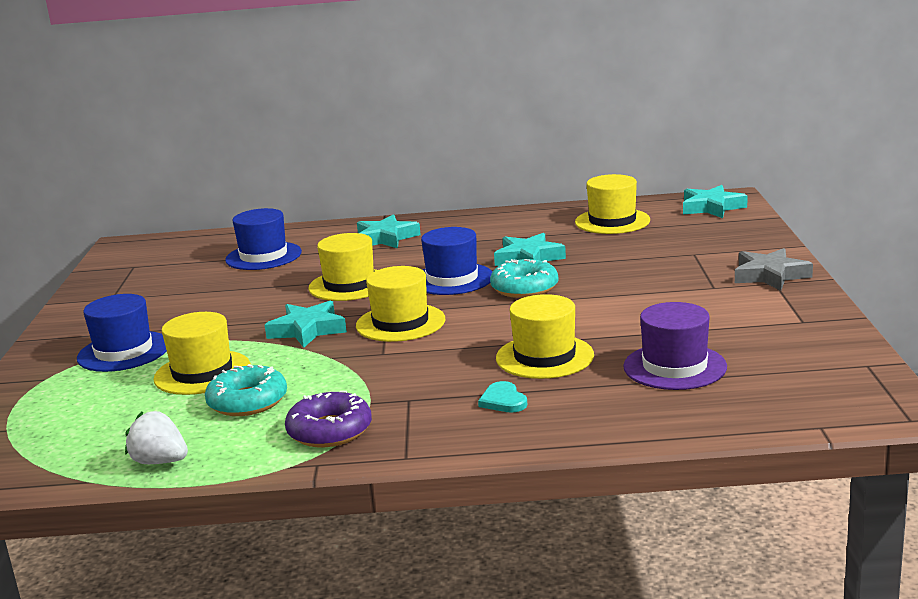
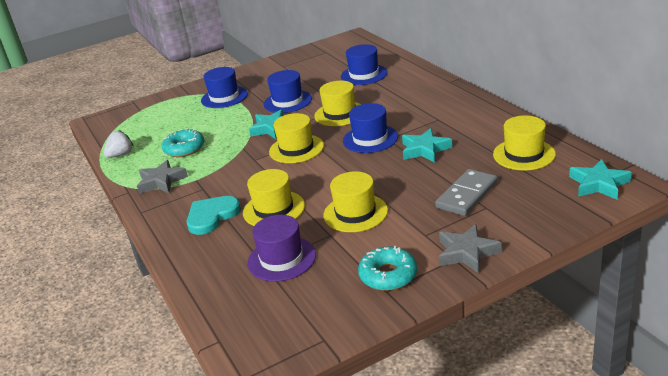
camera: 65 degrees right, 10 degrees up
(160, 462) = (121, 155): white strawberry -> white strawberry turned 45 degrees clockwise
(202, 373) = (210, 125): yellow hat -> yellow hat (355, 213)
(242, 310) = (287, 101): none -> blue hat
(330, 431) = (161, 181): purple donut -> grey star
(386, 238) = (420, 94): turquoise star -> none
(503, 400) = (212, 216): turquoise heart -> turquoise heart, size x1.80
(524, 288) = (373, 166): turquoise donut -> turquoise donut (388, 275)
(658, 257) = (466, 195): none -> grey domino

